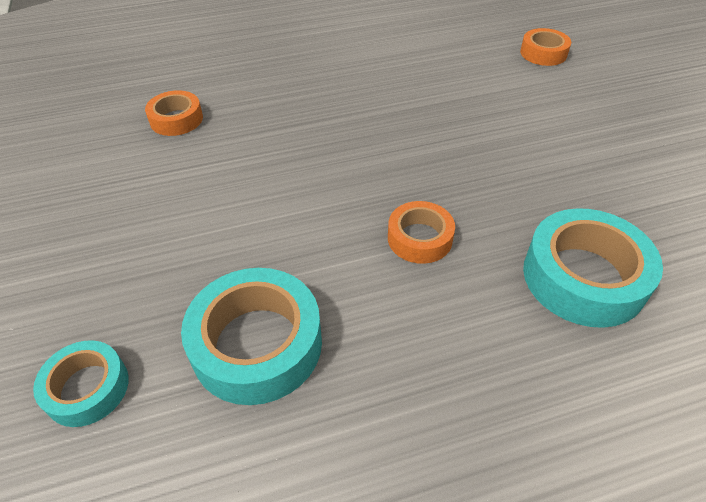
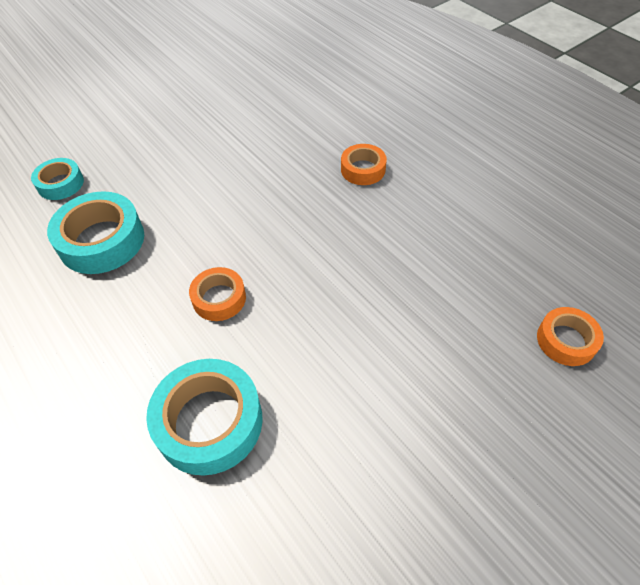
camera: 70 degrees right, 5 degrees up
(176, 119) = (296, 121): orange tape -> orange tape (363, 169)

